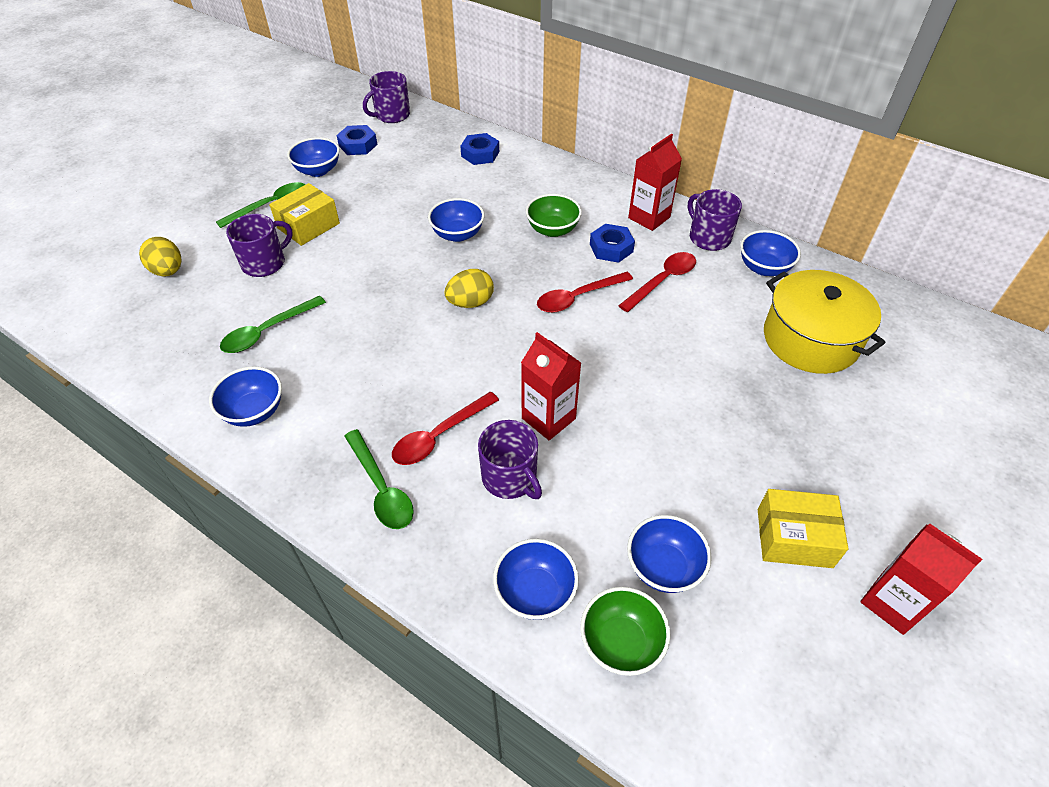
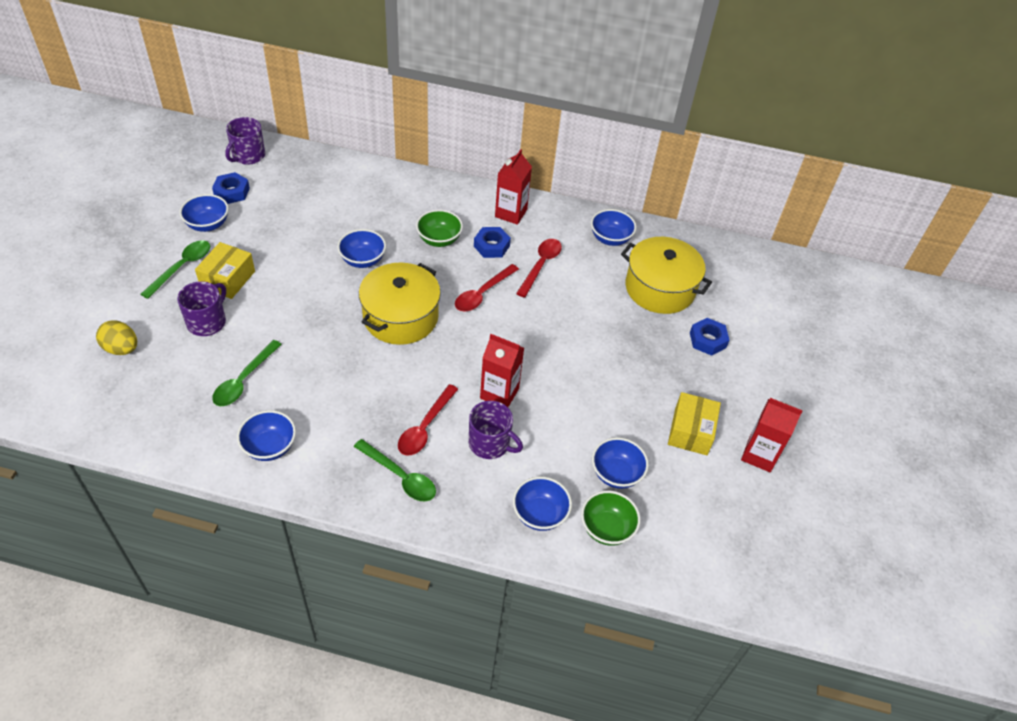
camera: 25 degrees left, 0 degrees up
(470, 303) = (400, 317): yellow egg -> yellow pot
(480, 154) = (347, 180): blue nut -> blue nut (707, 340)
(708, 237) = (562, 221): purple mug -> none
(794, 538) = (690, 431): yellow box -> yellow box turned 60 degrees counterclockwise

